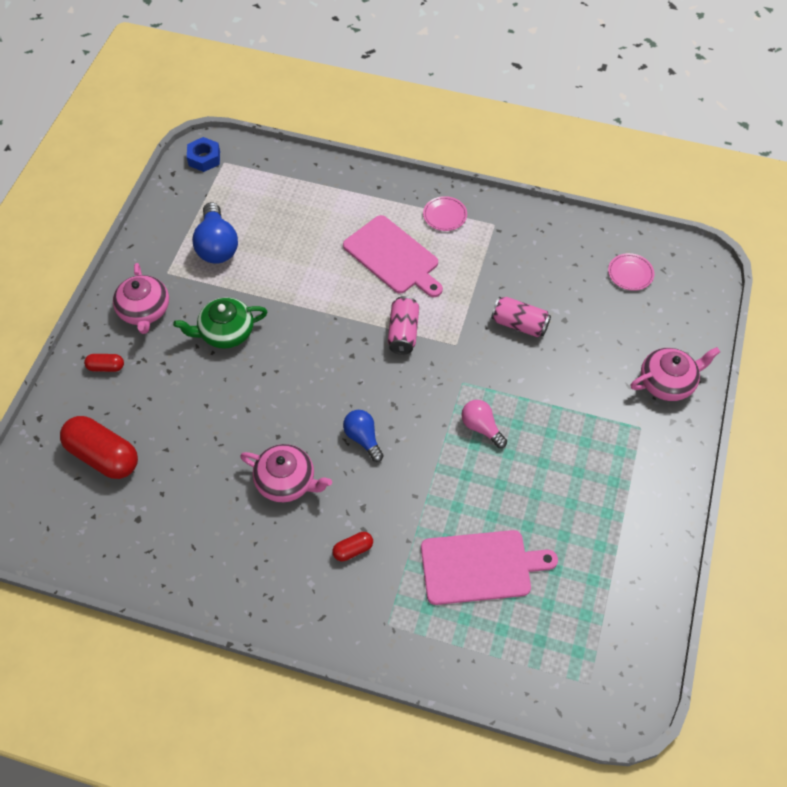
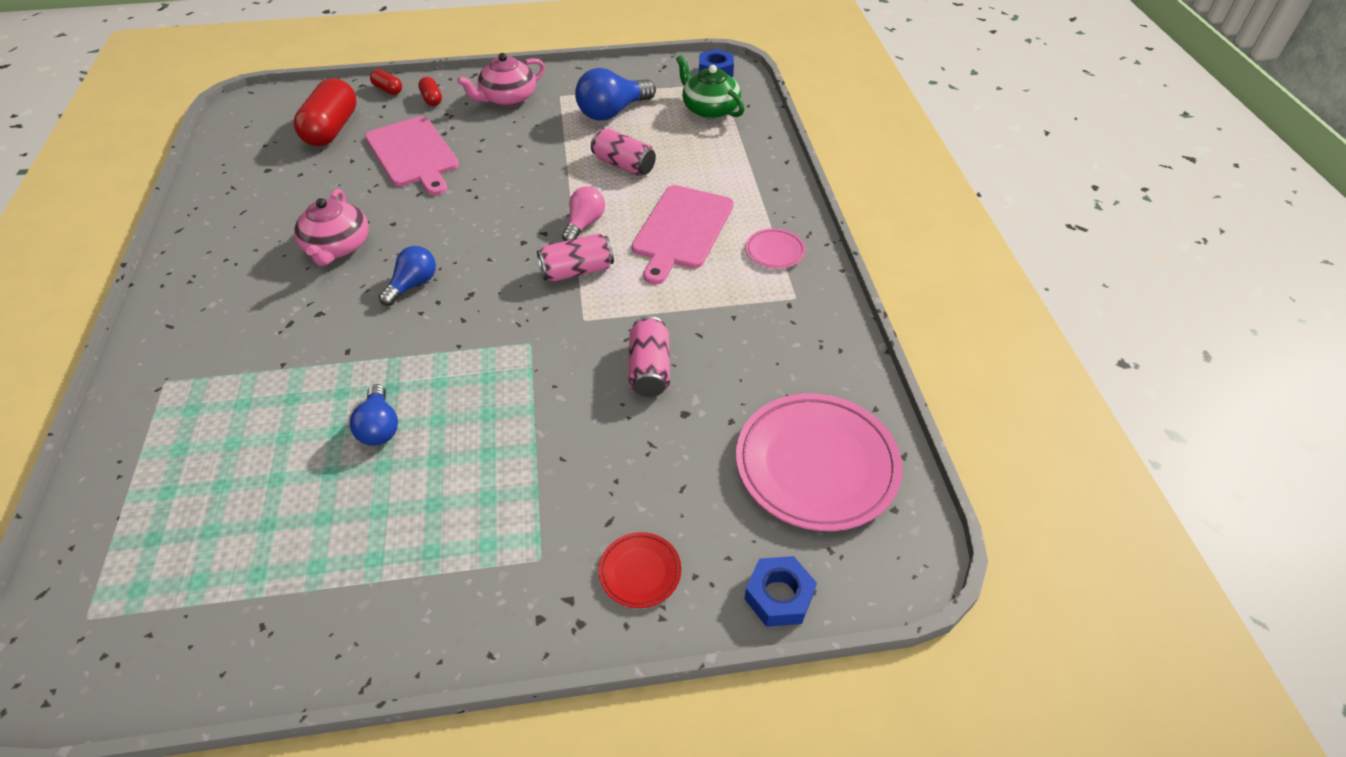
camera: 65 degrees right, 10 degrees down
(226, 332) = (508, 150): green teapot -> green teapot (709, 109)
(294, 263) = (624, 165): none -> pink can
(353, 550) = (260, 322): red capsule -> red capsule (388, 90)
(480, 567) = (257, 442): pink cutting board -> pink cutting board (413, 154)
(481, 427) = (468, 381): pink light bulb -> pink light bulb (584, 224)
(500, 489) = (379, 427): none -> blue light bulb
(630, 274) = (816, 465): pink plate -> pink plate, size x2.18
(667, 382) = (640, 572): pink teapot -> red plate
(705, 326) = (779, 596): none -> blue nut

